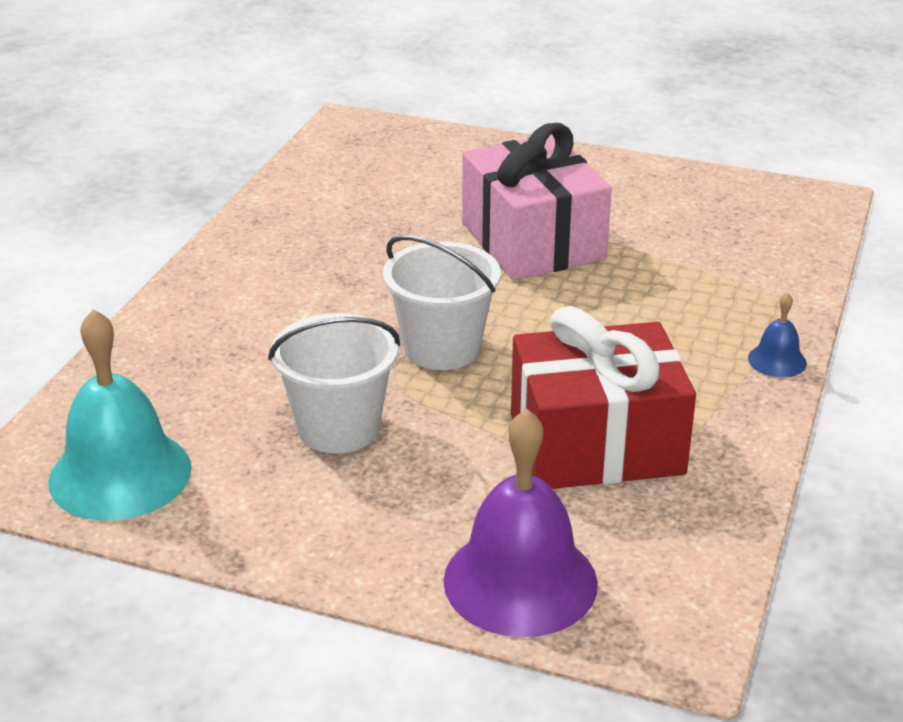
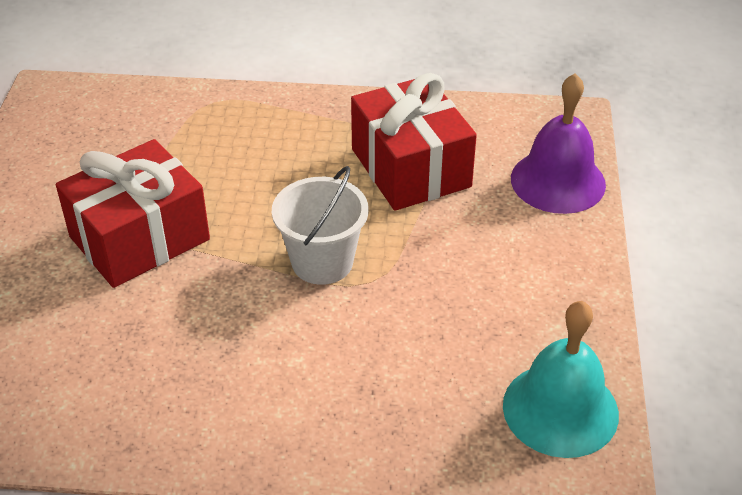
camera: 105 degrees left, 10 degrees up
(338, 428) = (447, 297): white bucket -> none
(533, 241) = (139, 238): pink gift -> red gift
(777, 360) = (284, 100): blue bell -> none

